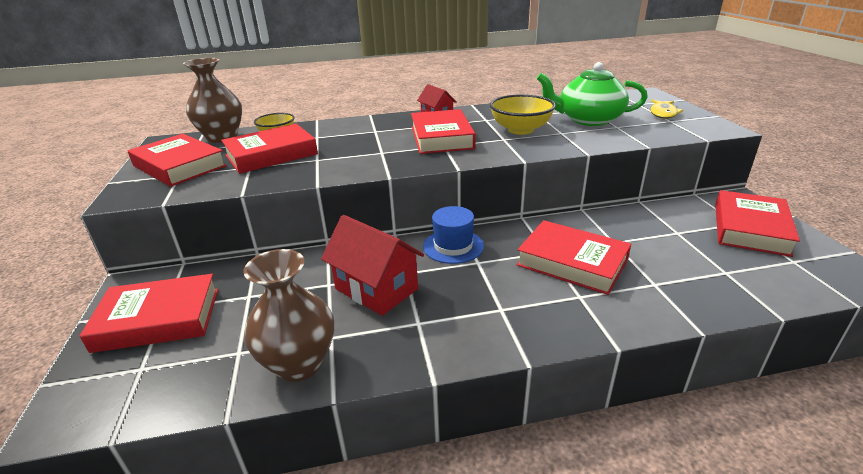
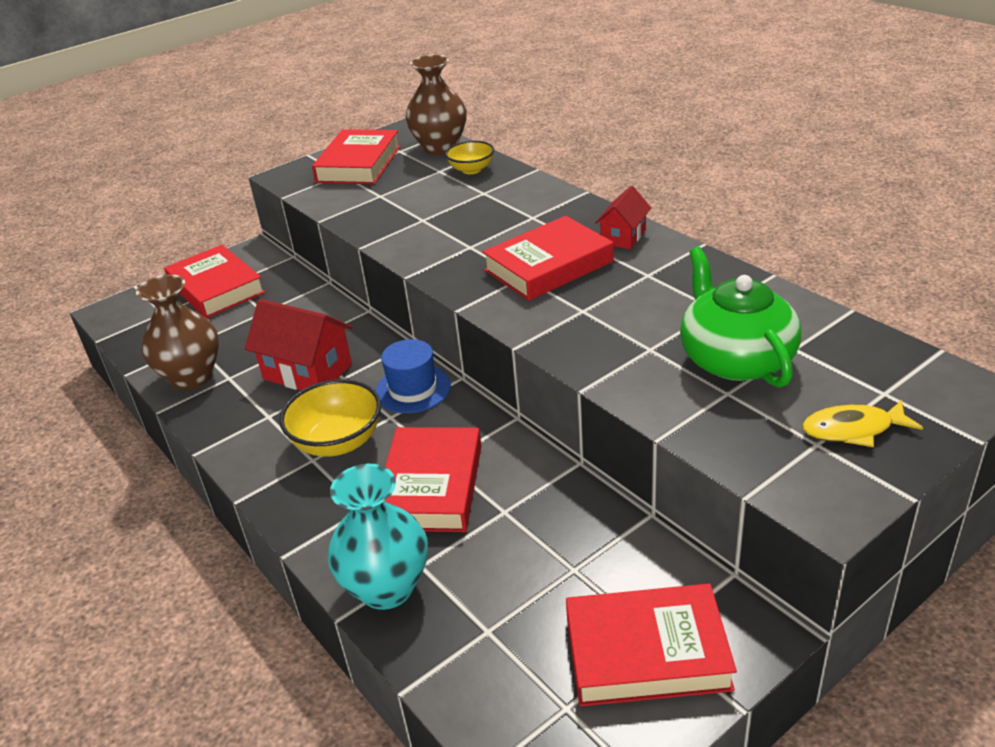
camera: 65 degrees right, 5 degrees up
(271, 154) = (416, 192): red book -> none
(376, 289) = (307, 372): red house -> red house turned 75 degrees counterclockwise
(520, 130) = (630, 313): yellow bowl -> yellow bowl (338, 442)
(674, 303) = (386, 588): none -> turquoise vase

